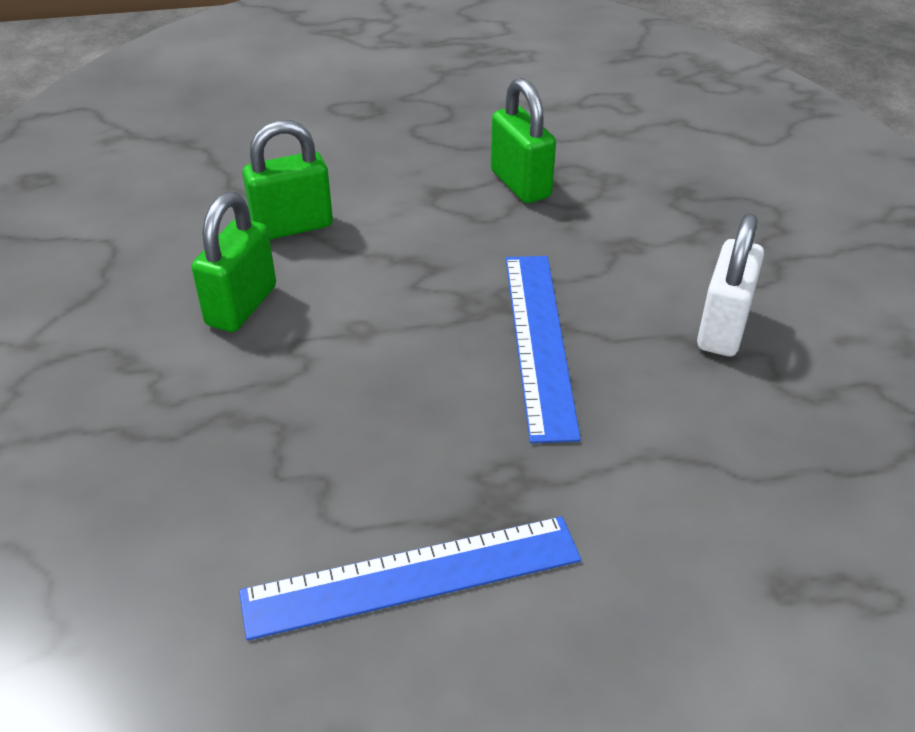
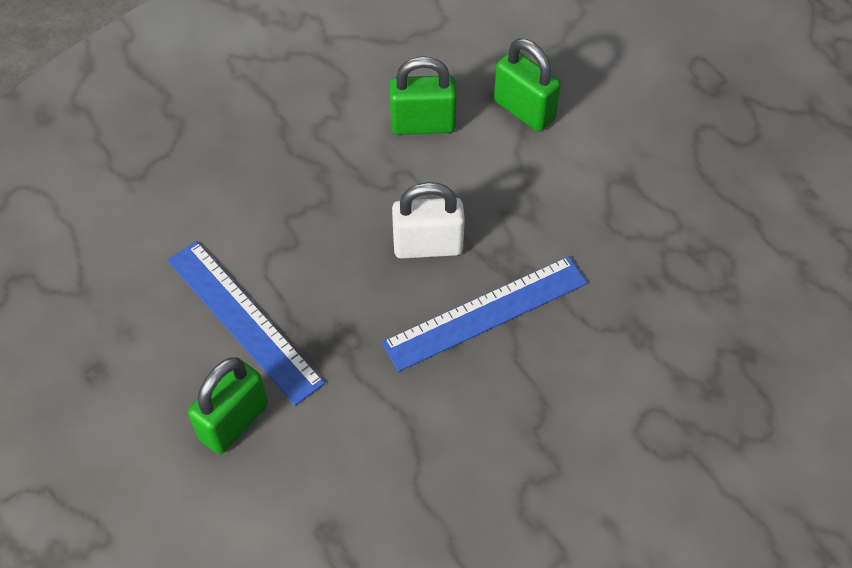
camera: 65 degrees right, 15 degrees up
(520, 184) = (675, 231): green padlock -> green padlock (234, 422)
(723, 328) = (571, 431): white padlock -> white padlock (428, 246)

